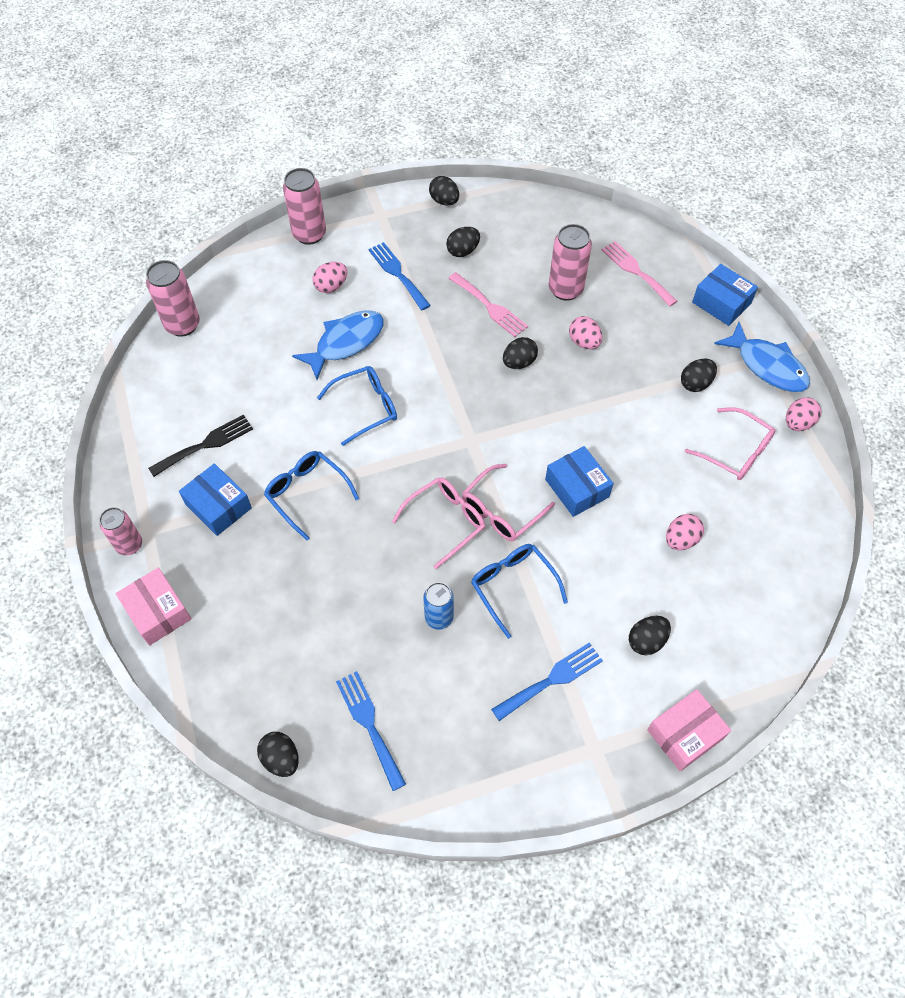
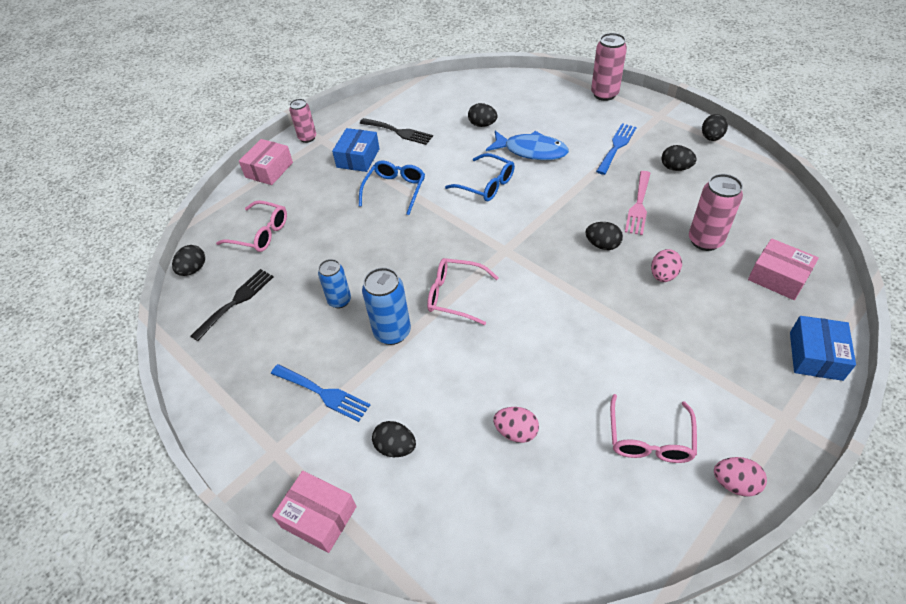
camera: 65 degrees right, 10 degrees down
(182, 325) = (478, 82): pink can -> none
(331, 286) = (571, 123): pink egg -> none
(369, 724) = (236, 301): blue fork -> black fork
(445, 521) = (423, 268): pink glasses -> pink glasses (260, 233)
(513, 586) = (392, 332): blue glasses -> blue can
(577, 488) = (512, 333): blue box -> none
(636, 271) = (778, 277): pink fork -> pink box
(695, 383) = (698, 373): black egg -> black egg (482, 125)
(767, 366) = (780, 426): blue fish -> none

